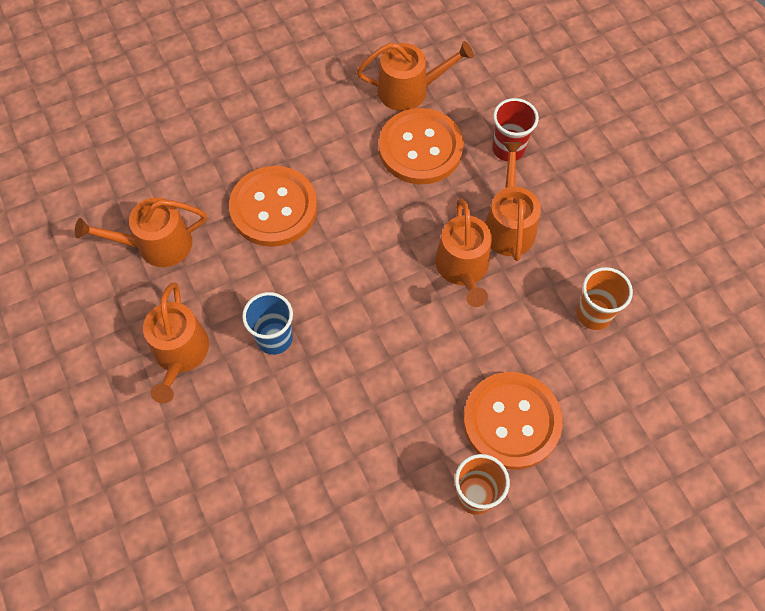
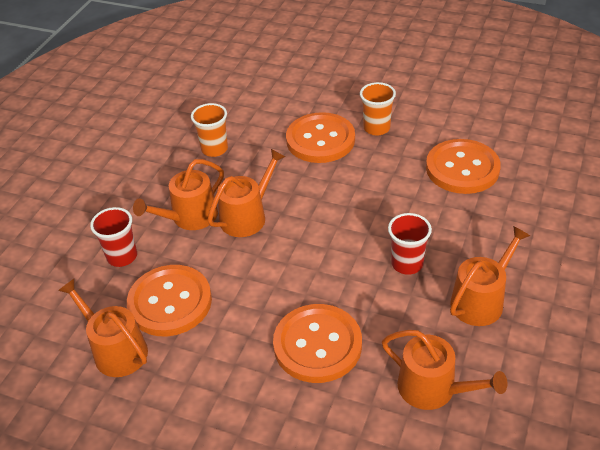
camera: 130 degrees left, 20 degrees down
(274, 338) = (407, 264): blue cup -> red cup
(328, 511) = (462, 168): none -> orange button

